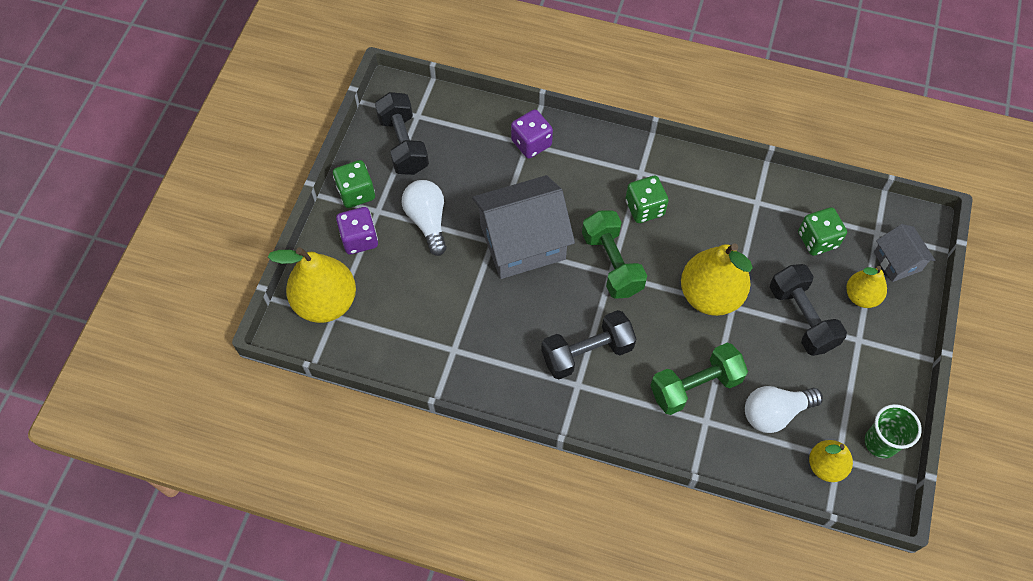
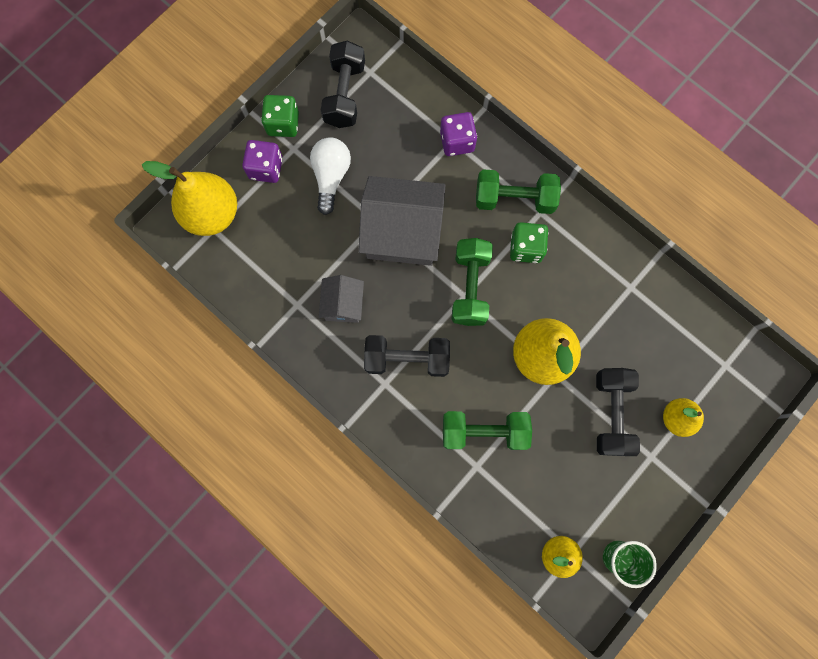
camera: 25 degrees right, 15 degrees up
(611, 171) = (514, 199): none -> green dumbbell
(775, 413) = (540, 487): white light bulb -> none
(817, 240) = (666, 347): green dice -> none
(897, 261) = (728, 401): grey house -> grey house (343, 304)

